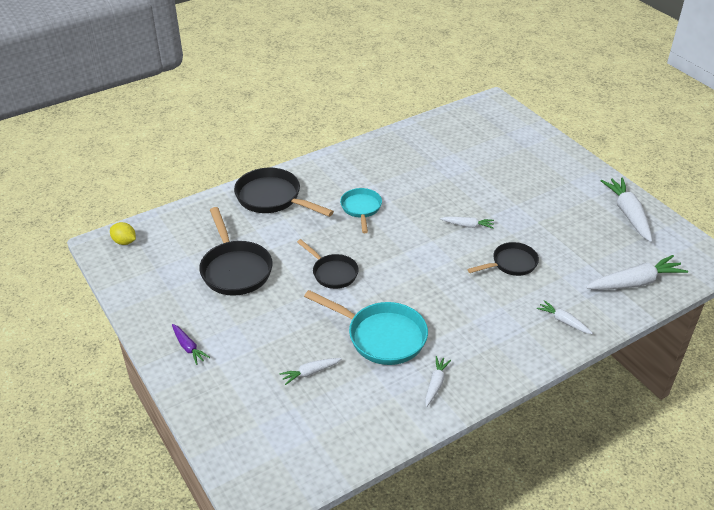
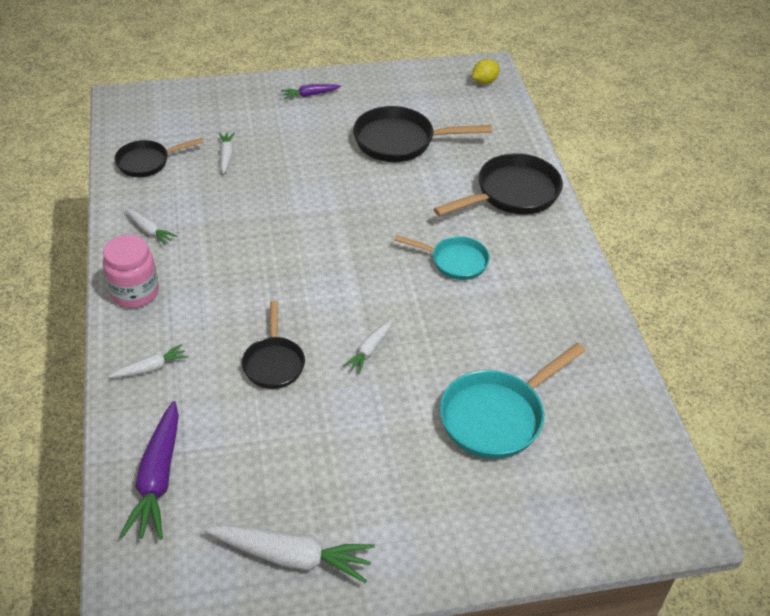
camera: 110 degrees right, 5 degrees up
(332, 273) = (353, 206): black pan -> black pan (147, 162)
(381, 336) = (237, 213): turquoise pan -> turquoise pan (497, 416)
(506, 361) = (135, 292): none -> pink jar
(635, 282) = (158, 478): white carrot -> purple carrot

